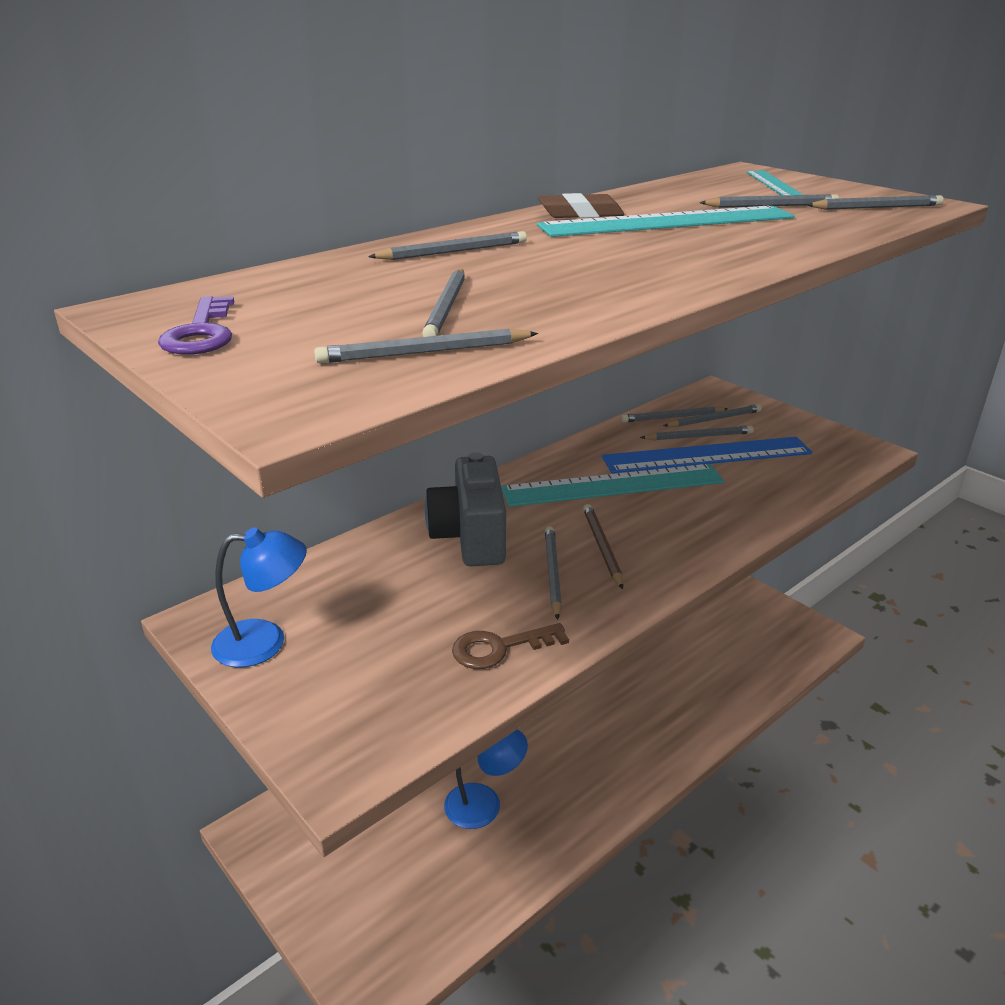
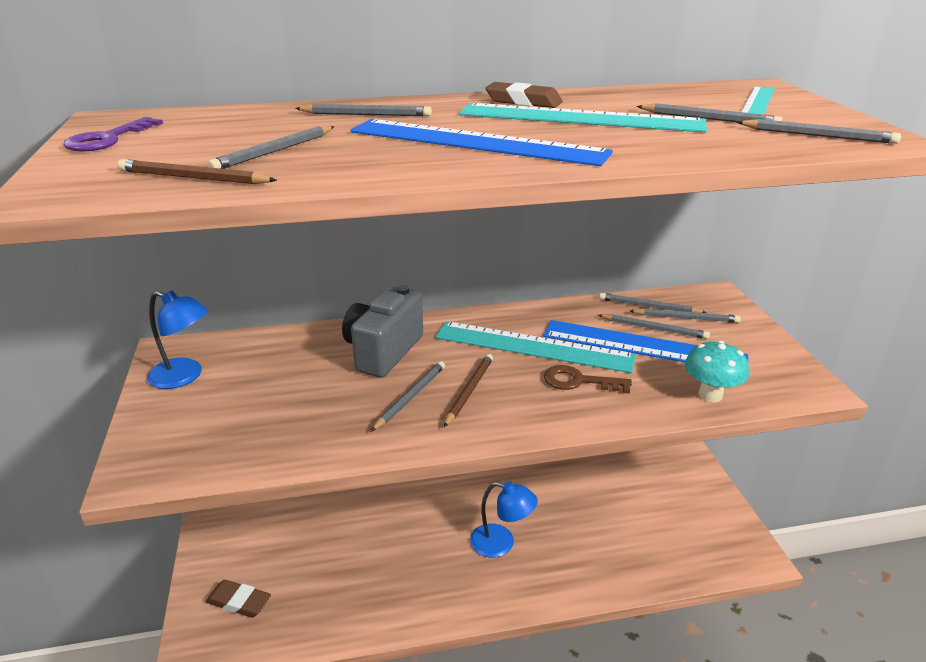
camera: 30 degrees right, 0 degrees up
(377, 908) = (239, 602): none -> brown eraser
(424, 352) = (193, 178): grey pencil -> brown pencil
(485, 804) = (362, 567): blue lamp -> blue lamp (501, 543)
(499, 648) = (314, 436): brown key -> brown key (579, 381)
(627, 260) = (476, 142): none -> blue ruler
(804, 481) = (710, 395): none -> turquoise mushroom

